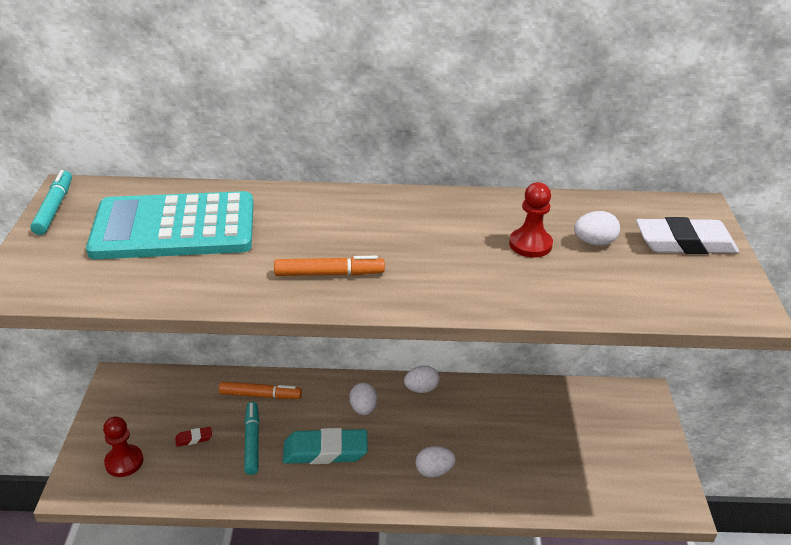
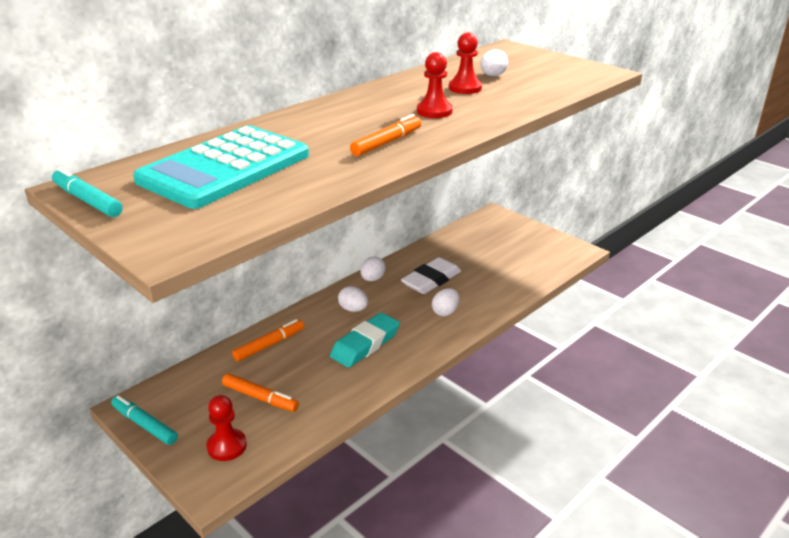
camera: 45 degrees left, 5 degrees down
(194, 438) = (260, 398): red eraser -> orange marker
(252, 442) = (307, 371): turquoise marker -> turquoise marker (144, 425)
(441, 259) = (434, 111): none -> red pawn
(684, 243) = (531, 61): white eraser -> white eraser (431, 280)

